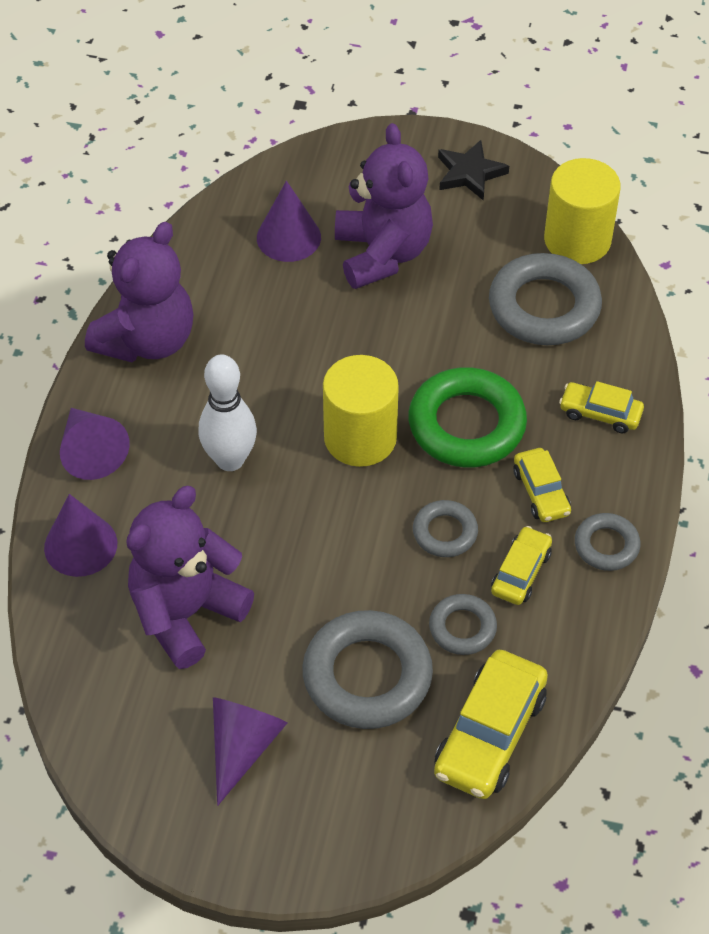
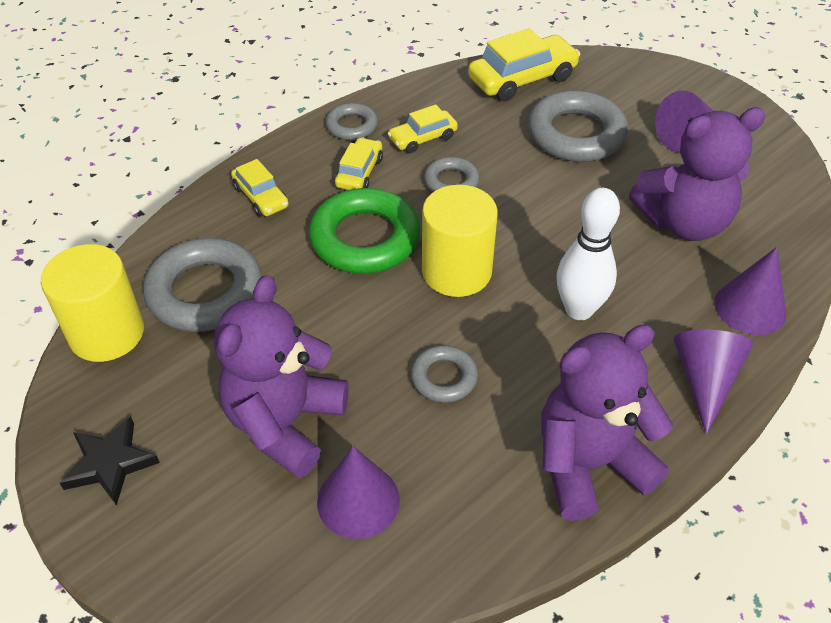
camera: 145 degrees left, 5 degrees down
(462, 628) = (490, 129): grey ring -> grey ring (444, 378)

